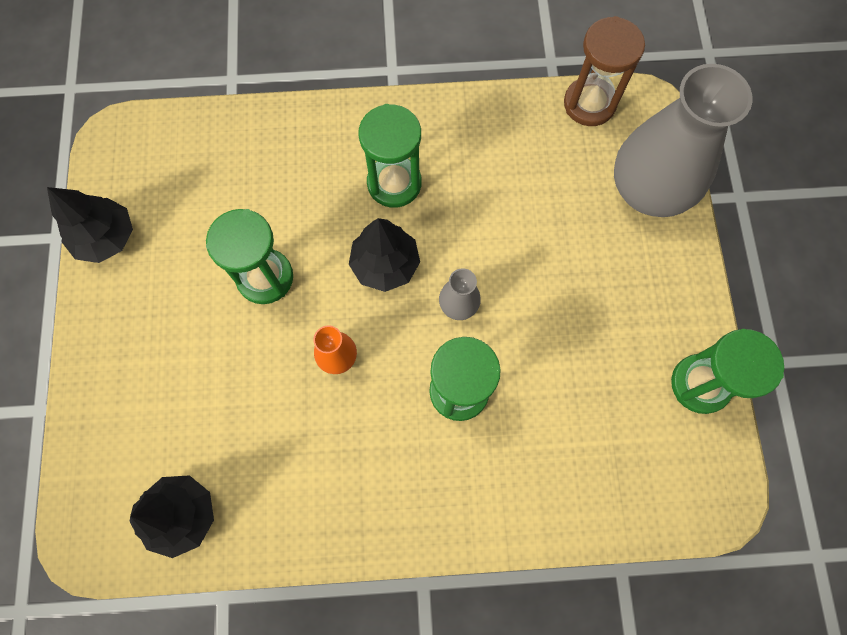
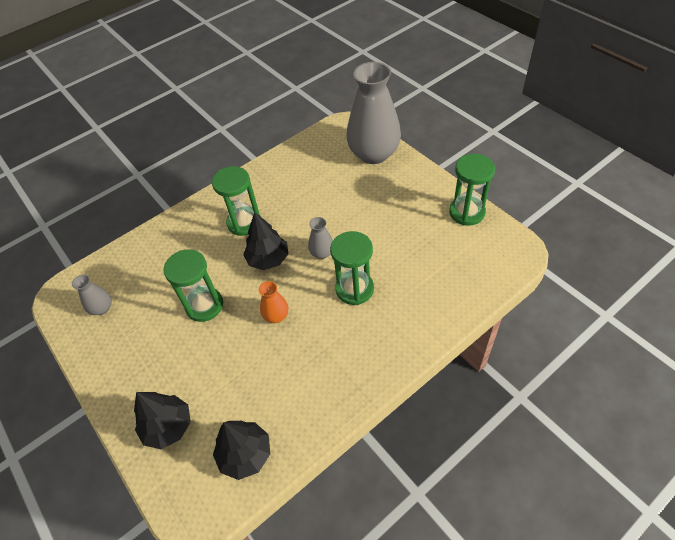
camera: 30 degrees left, 20 degrees down
(106, 237) = (89, 346): black tree -> black tree (168, 426)
(150, 193) = (102, 308): none -> grey vase
(589, 104) = (316, 138): brown hourglass -> none

